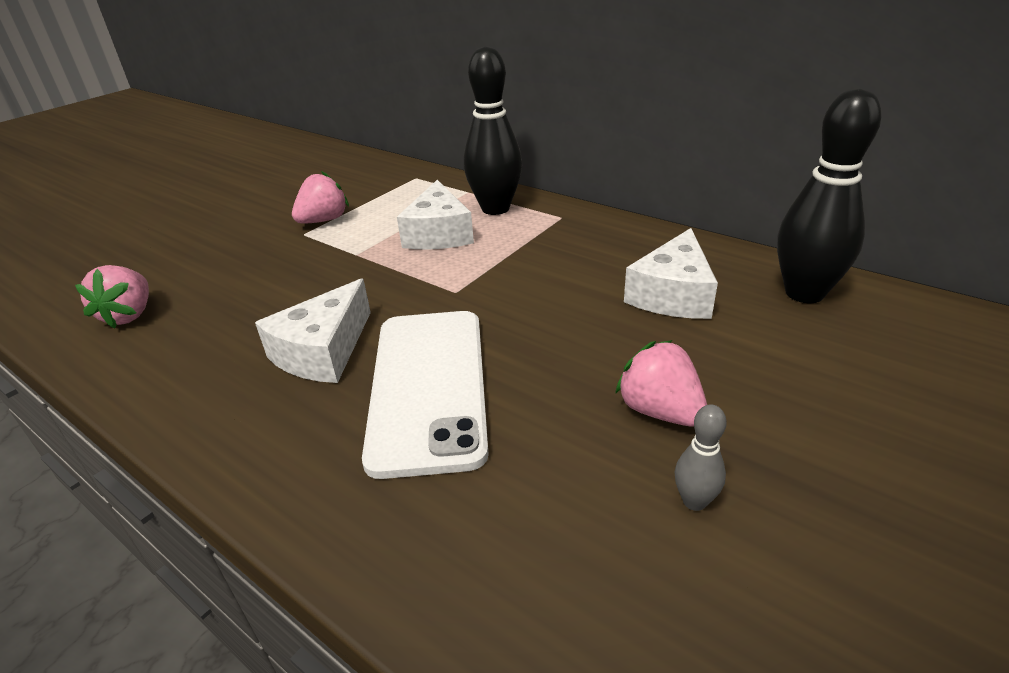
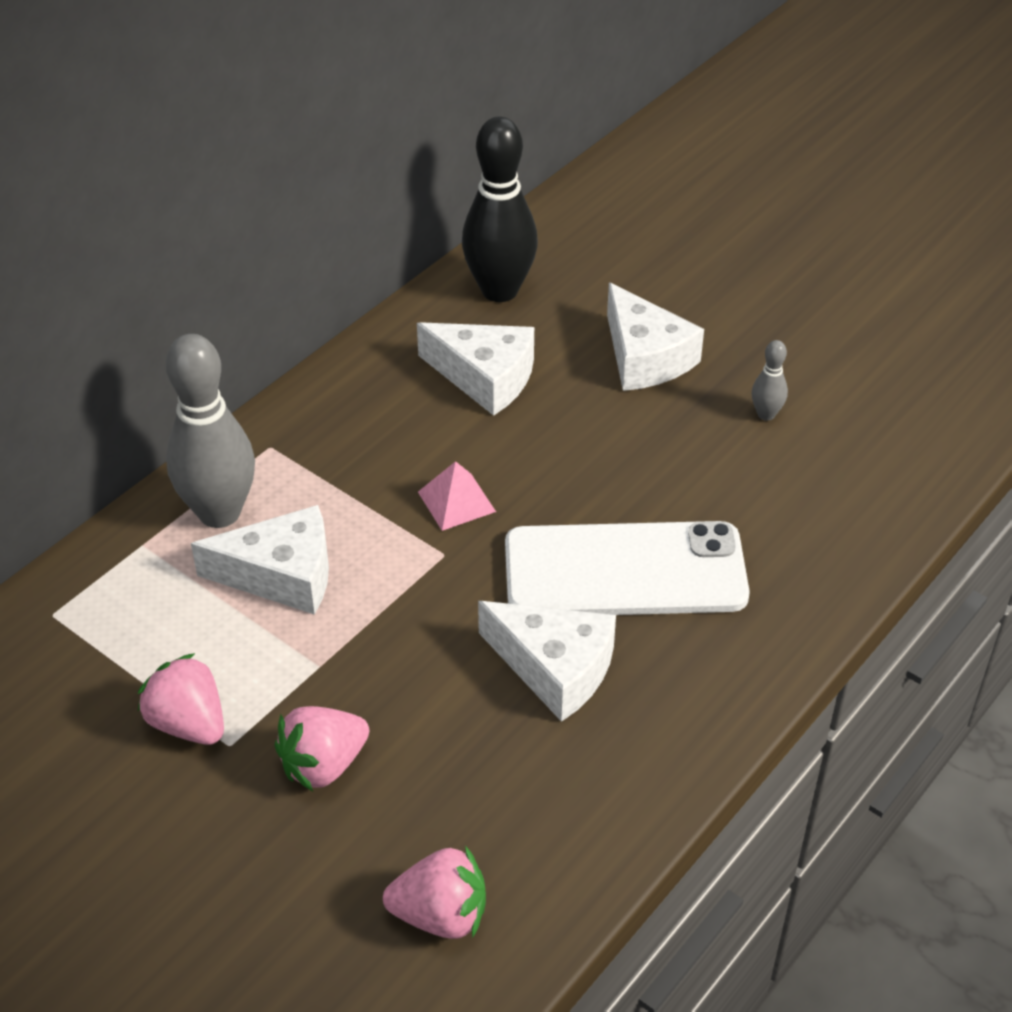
camera: 90 degrees left, 10 degrees up
(495, 209) = (219, 513): black bowling pin -> grey bowling pin
(513, 292) = (456, 501): none -> pink pyramid
(660, 411) = (667, 416): pink strawberry -> pink strawberry (323, 765)
(754, 391) = (645, 357): none -> white cheese

